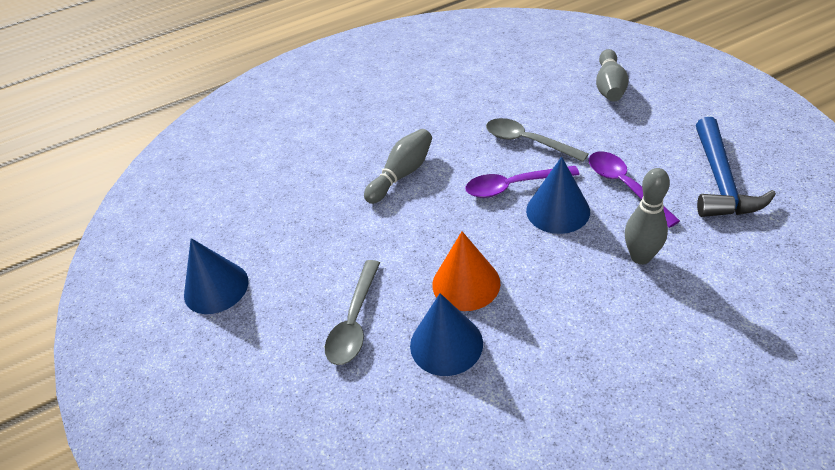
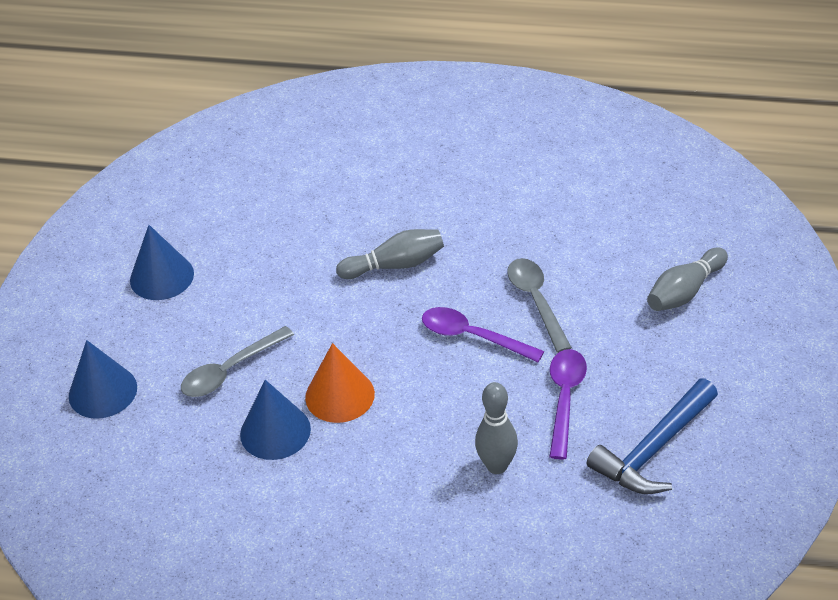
camera: 35 degrees right, 0 degrees up
(558, 210) = (482, 383): blue cone -> blue cone (103, 391)

